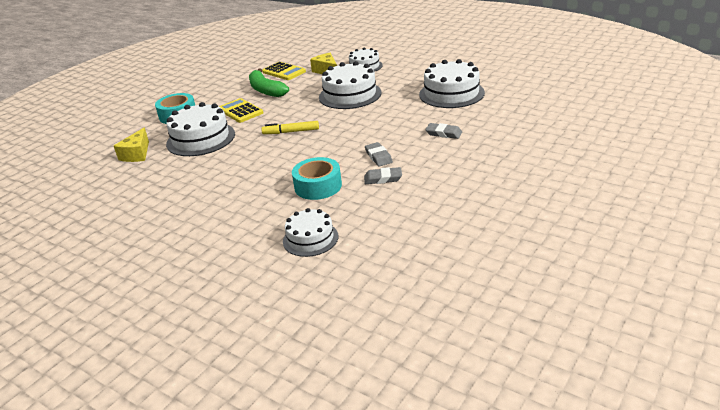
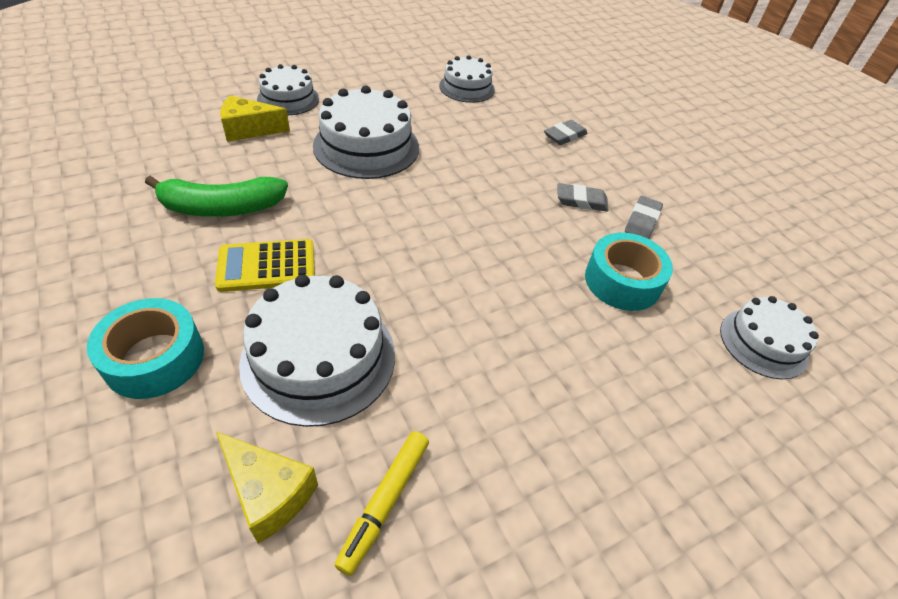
camera: 70 degrees left, 15 degrees up
(284, 72) = (176, 163): yellow calculator -> none
(291, 132) = (423, 241): yellow marker -> yellow marker (385, 501)
(451, 93) = (467, 87): white cake -> white cake, size x0.62

